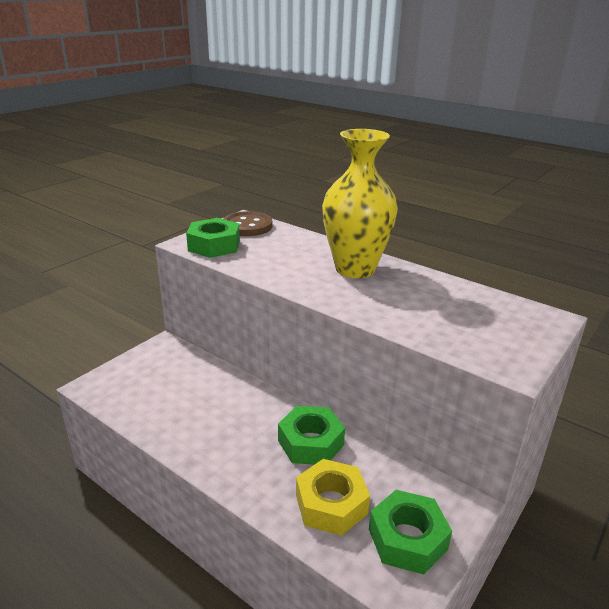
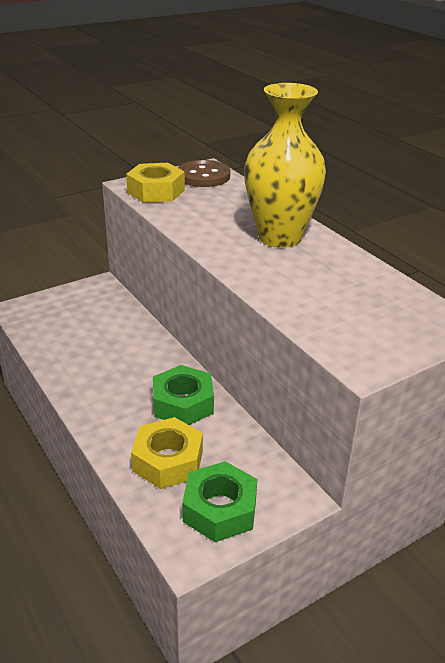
camera: 20 degrees right, 5 degrees up
(214, 245) = (156, 191): green nut -> yellow nut

